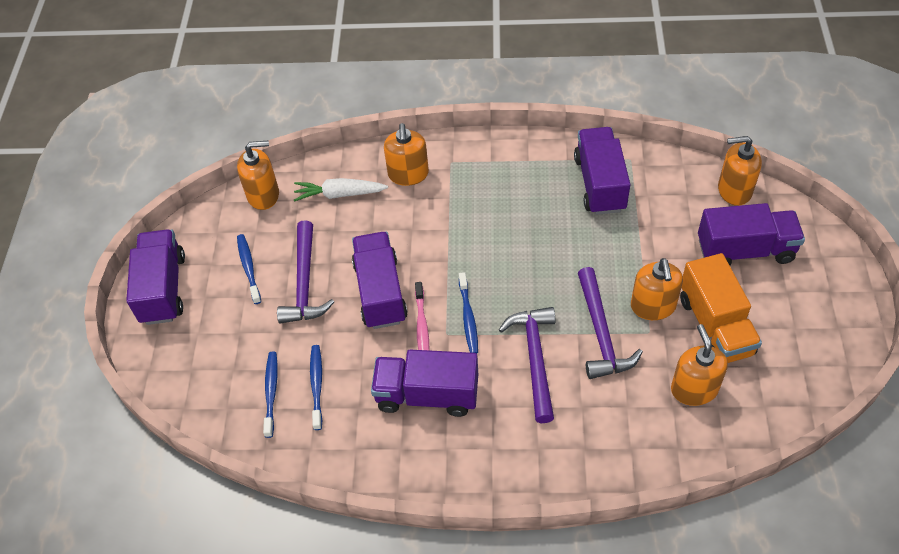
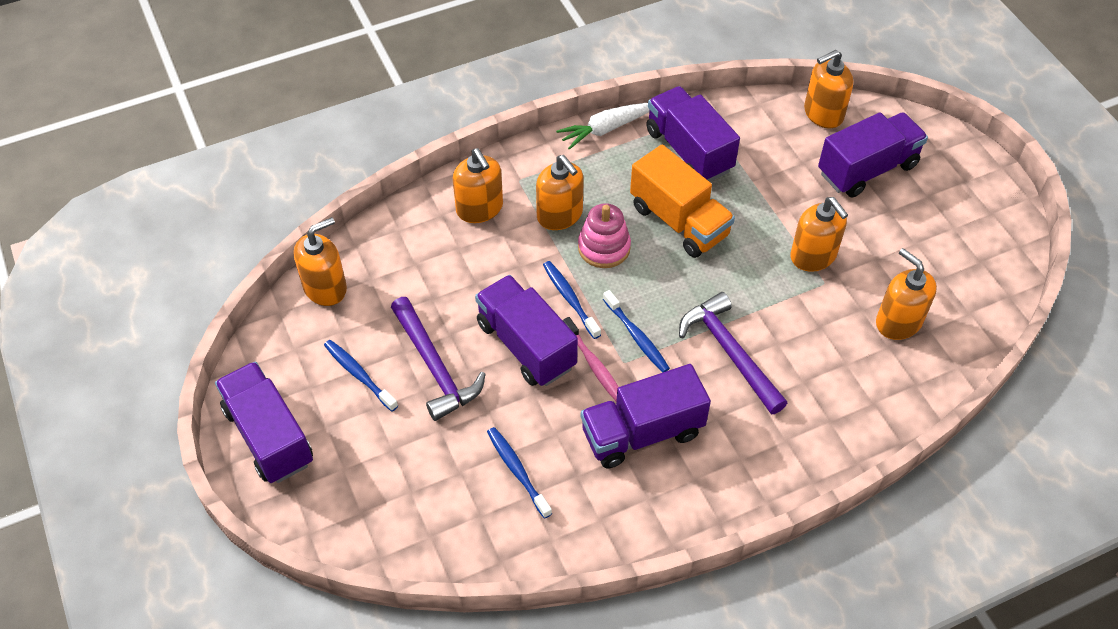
camera: 30 degrees left, 0 degrees up
(271, 392) = (470, 499): blue toothbrush -> blue toothbrush (570, 299)
(339, 194) = (415, 256): white carrot -> white carrot (606, 129)
(466, 200) = (560, 215): none -> orange soap dispenser
(484, 238) = (604, 247): none -> pink stacking toy
(601, 333) = (779, 302): purple hammer -> none
(715, 326) = (882, 253): orange truck -> orange truck (679, 221)

